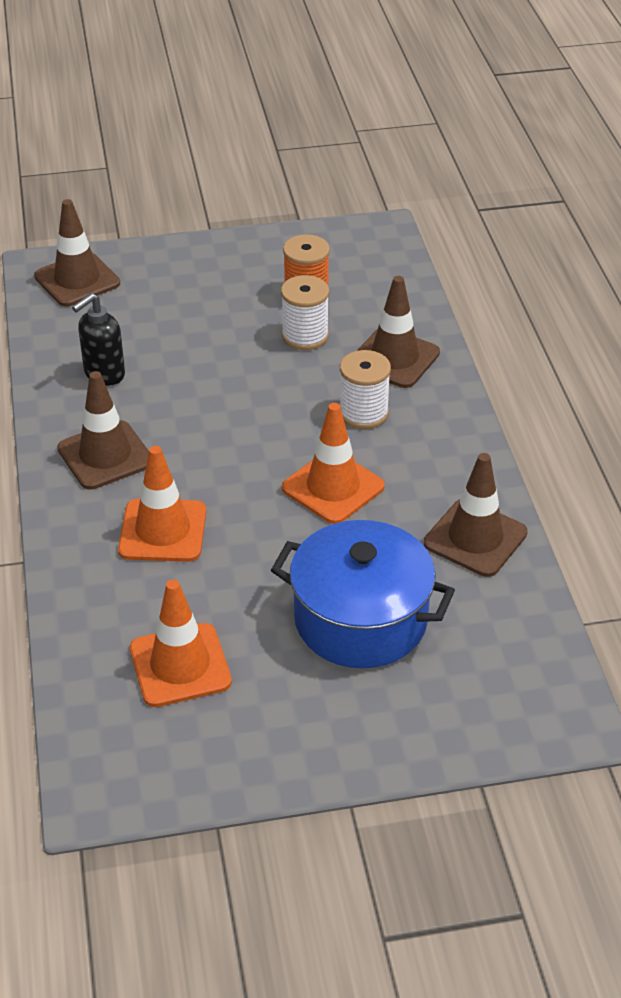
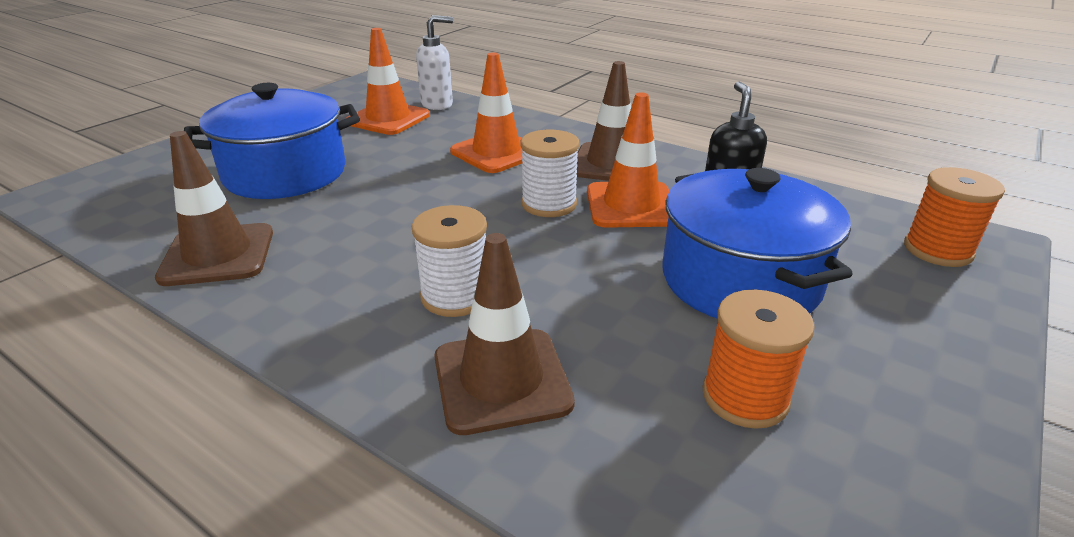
camera: 135 degrees right, 10 degrees down
(77, 280) = (937, 250): brown traffic cone -> orange spool
(97, 663) = (437, 104): none -> white soap dispenser
(207, 330) = (740, 280): none -> blue pot
(305, 336) = (645, 338): white spool -> white spool (549, 204)
(333, 487) = (404, 226): orange traffic cone -> orange traffic cone (631, 205)

